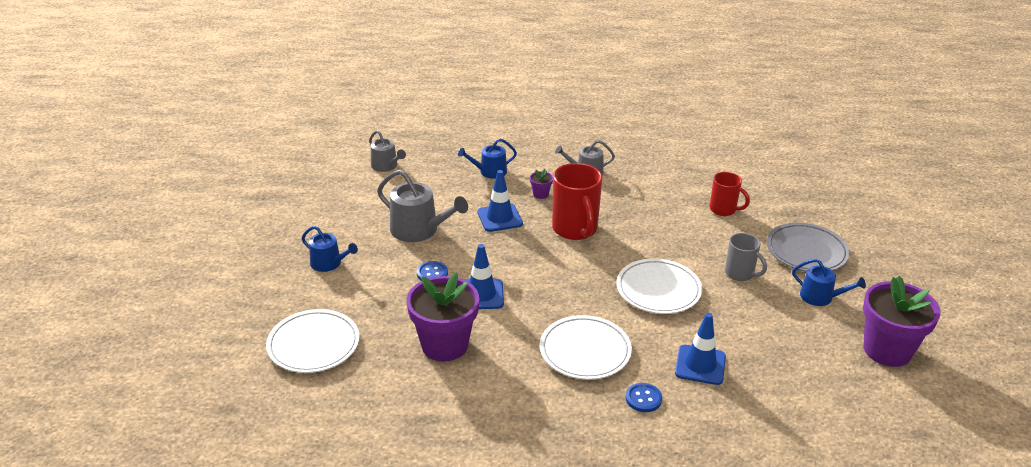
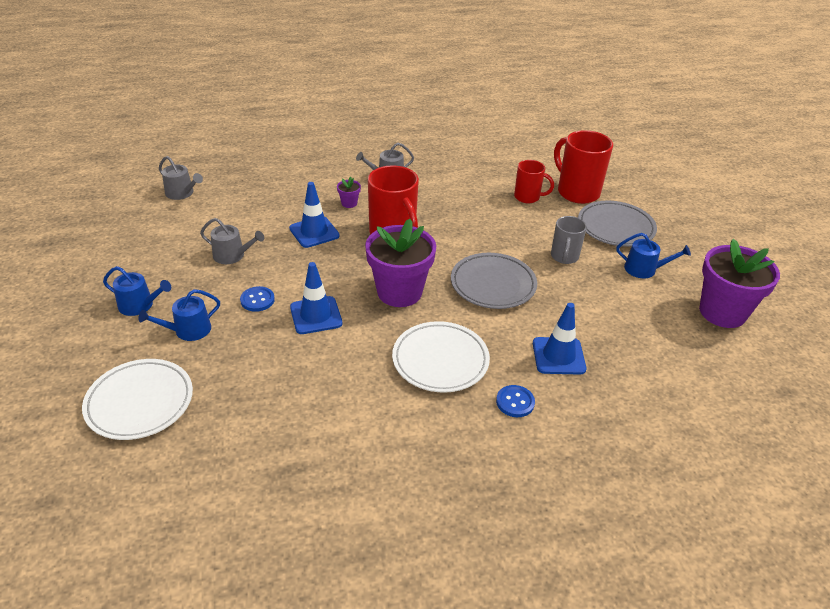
camera: 15 degrees left, 5 degrees up
(419, 230) = (232, 255): grey watering can -> grey watering can, size x0.62
(444, 345) = (290, 378): purple flower pot -> purple flower pot (399, 292)
(489, 171) = (292, 187): blue watering can -> blue watering can (188, 330)
(658, 290) = (493, 284): white plate -> grey plate
(740, 274) = (564, 257): grey mug -> grey mug turned 75 degrees clockwise
(778, 210) = (576, 192): none -> red mug

